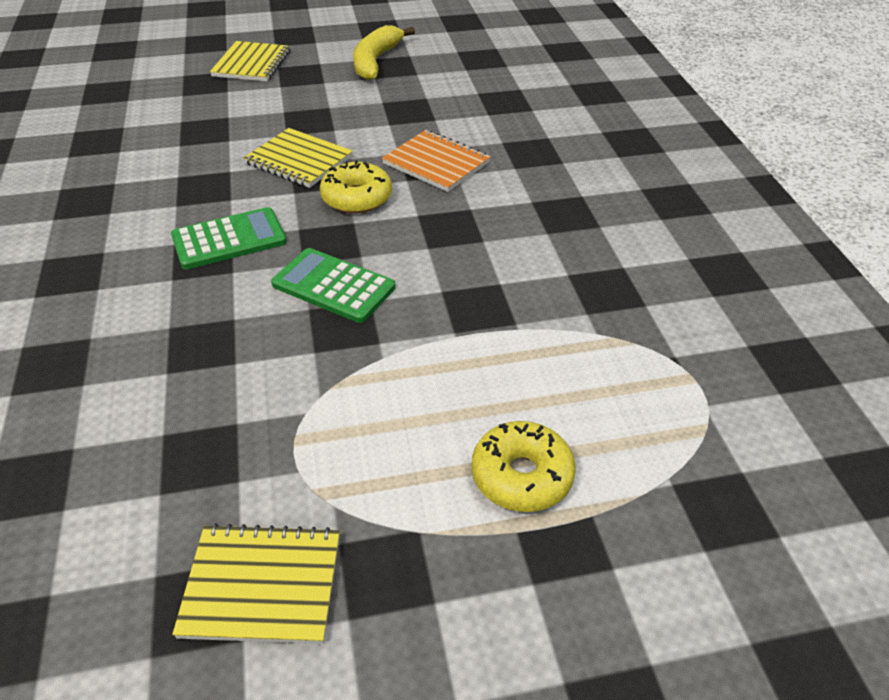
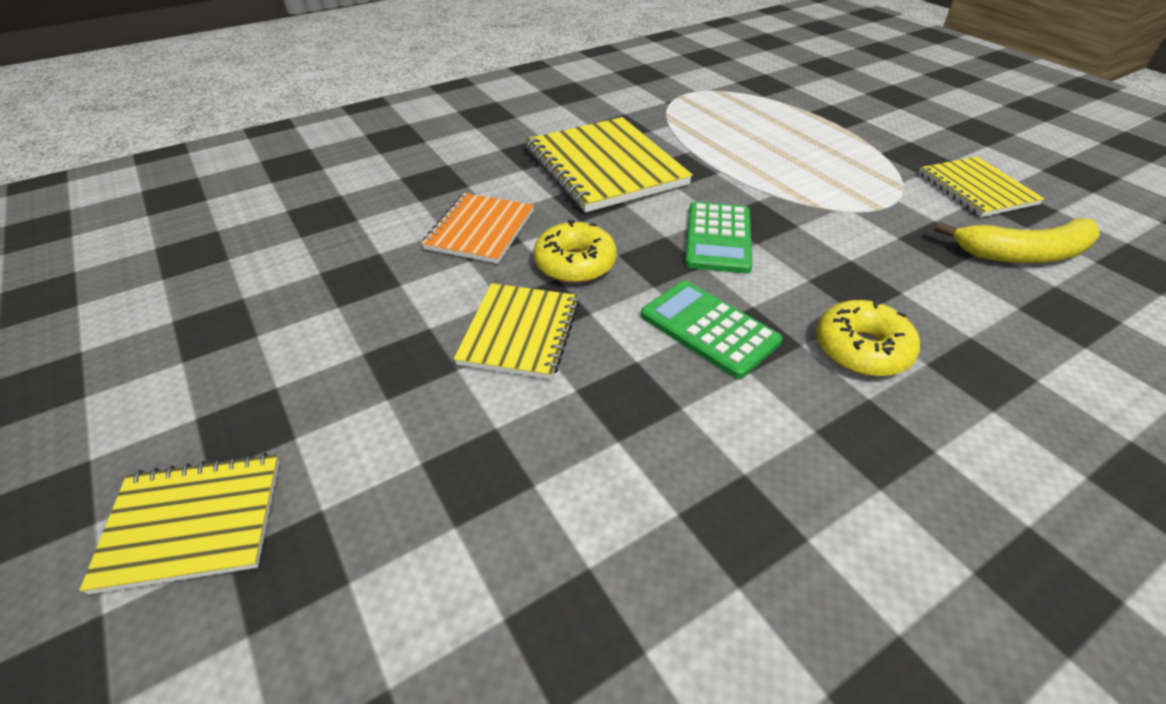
camera: 110 degrees left, 0 degrees up
(375, 61) = (193, 350): yellow banana -> yellow banana (1022, 254)
(509, 252) = (605, 167): none -> yellow notebook
(521, 476) = (808, 131): yellow donut -> yellow donut (861, 349)

